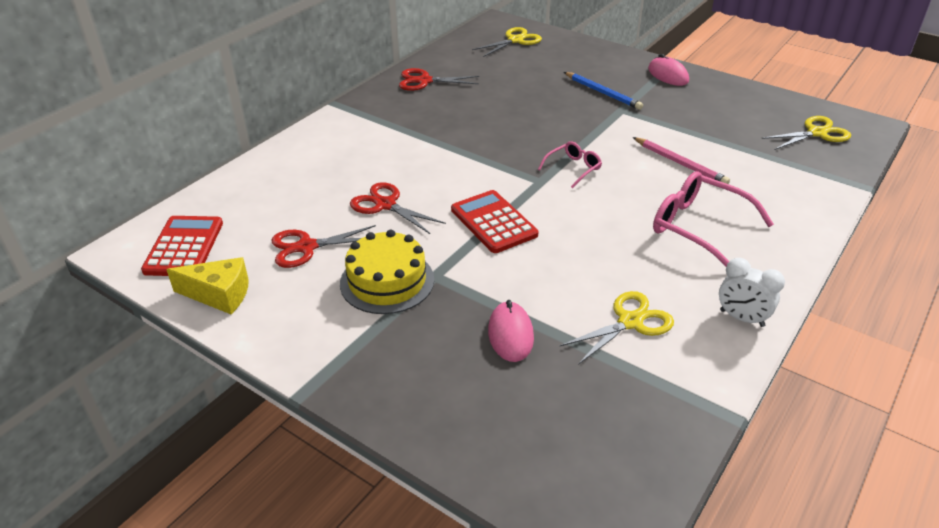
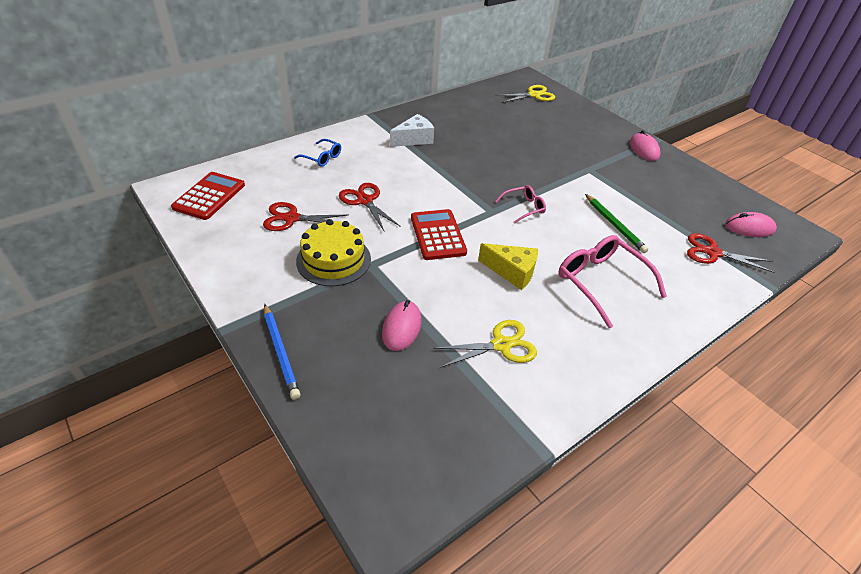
camera: 15 degrees right, 5 degrees up
(219, 295) = (213, 238): yellow cheese -> yellow cheese (512, 272)
(303, 167) = (322, 157): none -> blue glasses
(404, 120) = (414, 139): none -> white cheese
(424, 81) = (446, 112): red scissors -> red scissors (712, 253)
(602, 93) = (581, 152): blue pencil -> blue pencil (280, 352)
(680, 163) = (614, 225): pink pencil -> green pencil
(741, 318) = (596, 369): white clock -> none
(816, 133) = (749, 228): yellow scissors -> pink mouse

